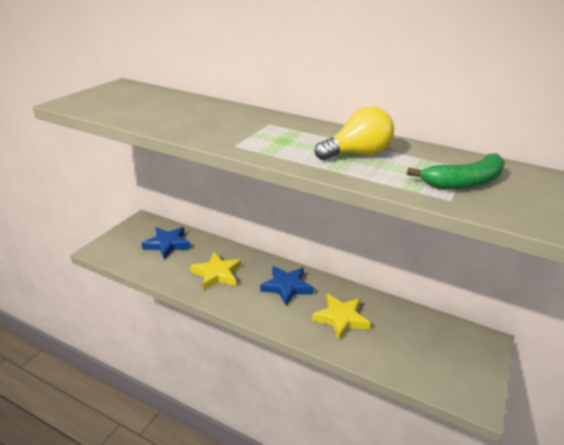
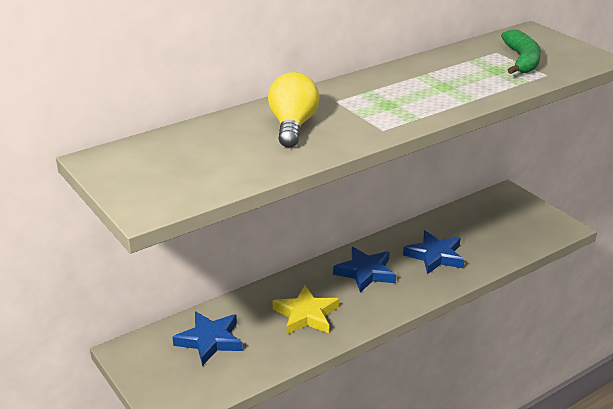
camera: 60 degrees left, 0 degrees up
(341, 318) = (435, 256): yellow star -> blue star
(357, 154) = (444, 82): yellow light bulb -> yellow light bulb (292, 126)

